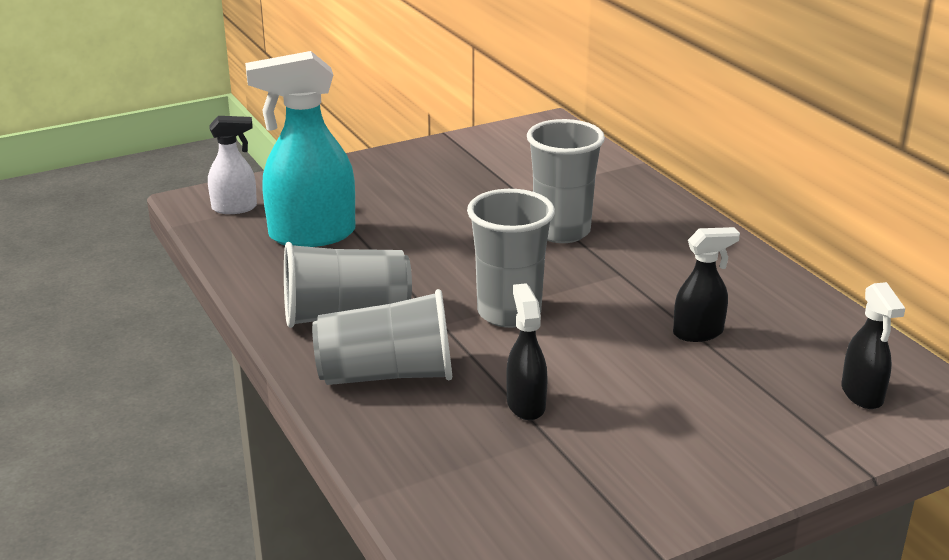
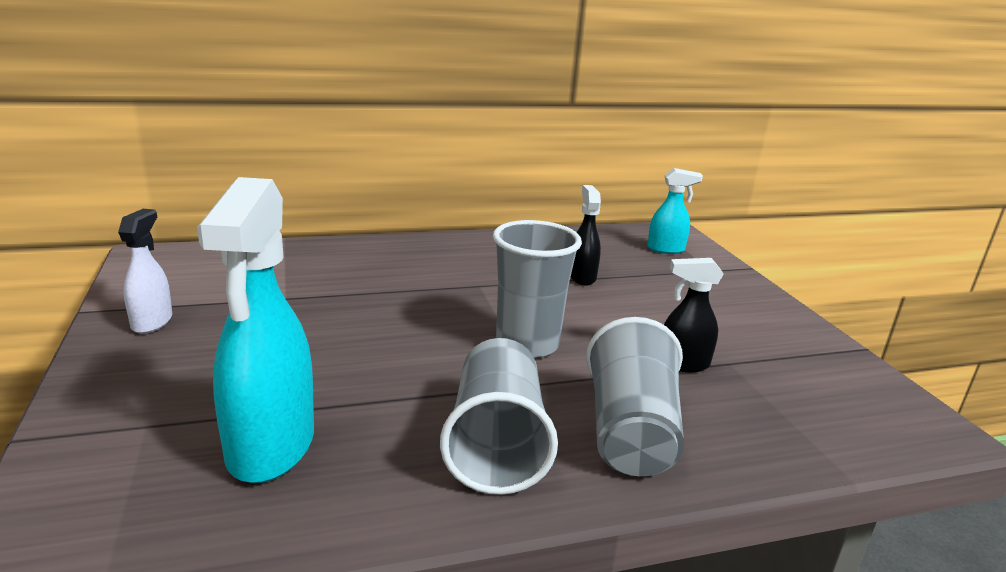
camera: 80 degrees left, 5 degrees down
(235, 208) = (107, 517): white spray bottle -> white spray bottle (152, 322)
(561, 231) = (387, 293): grey cup -> none
(862, 395) = (666, 249): black spray bottle -> turquoise spray bottle

